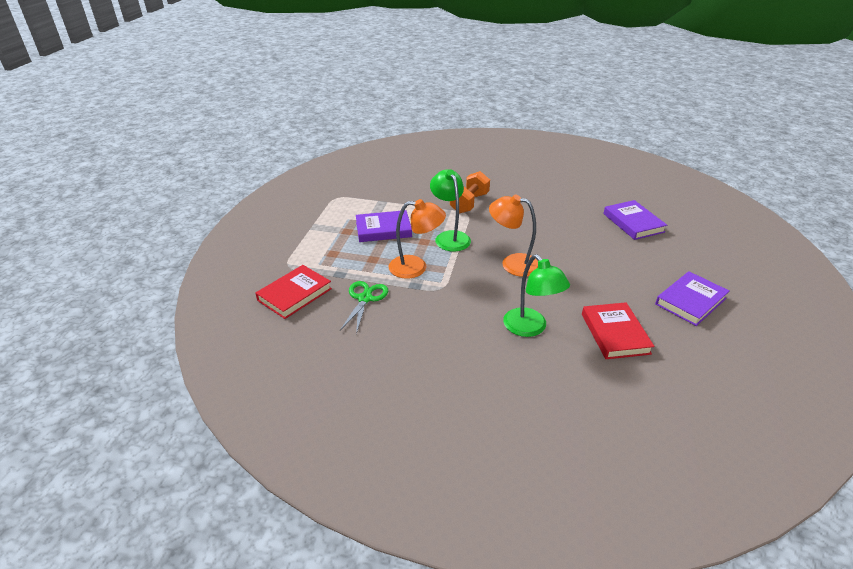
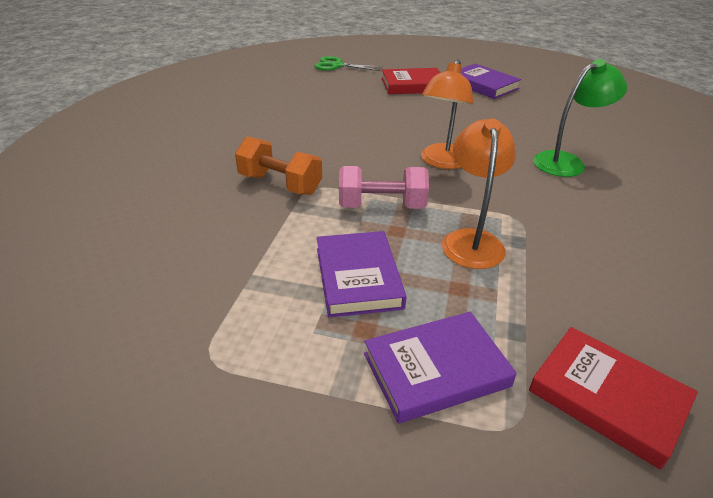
camera: 90 degrees left, 0 degrees up
(365, 298) = (574, 294): green scissors -> green scissors (337, 65)
(450, 237) = (381, 206): green lamp -> pink dumbbell
(615, 333) = (549, 121): red book -> red book (413, 85)
(633, 223) = (347, 88): purple book -> purple book (436, 370)

